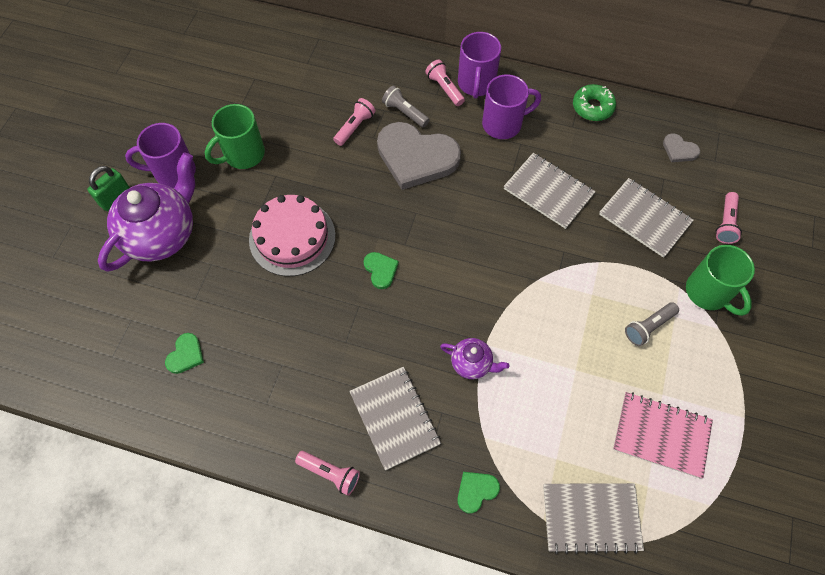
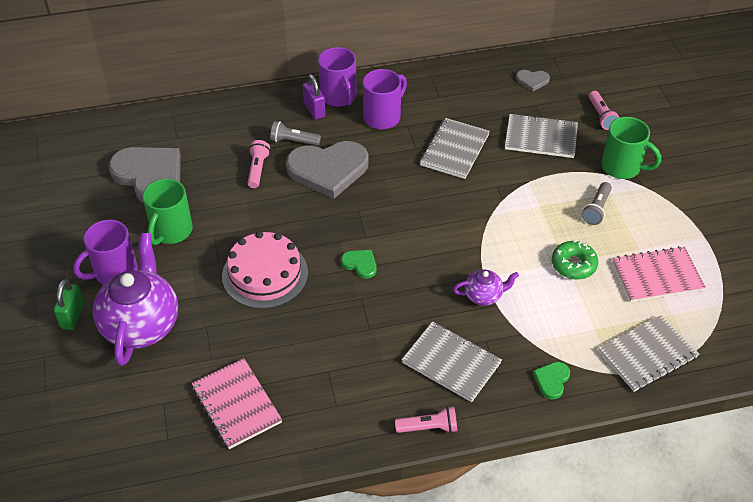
camera: 30 degrees left, 15 degrees down
(185, 355) = (236, 404): green heart -> pink notebook
(260, 91) = (150, 176): none -> grey heart
(444, 88) = (314, 110): pink flashlight -> purple padlock
(548, 191) = (454, 150): grey notebook -> grey notebook turned 75 degrees counterclockwise
(592, 107) = (445, 77): green donut -> green donut (573, 265)

